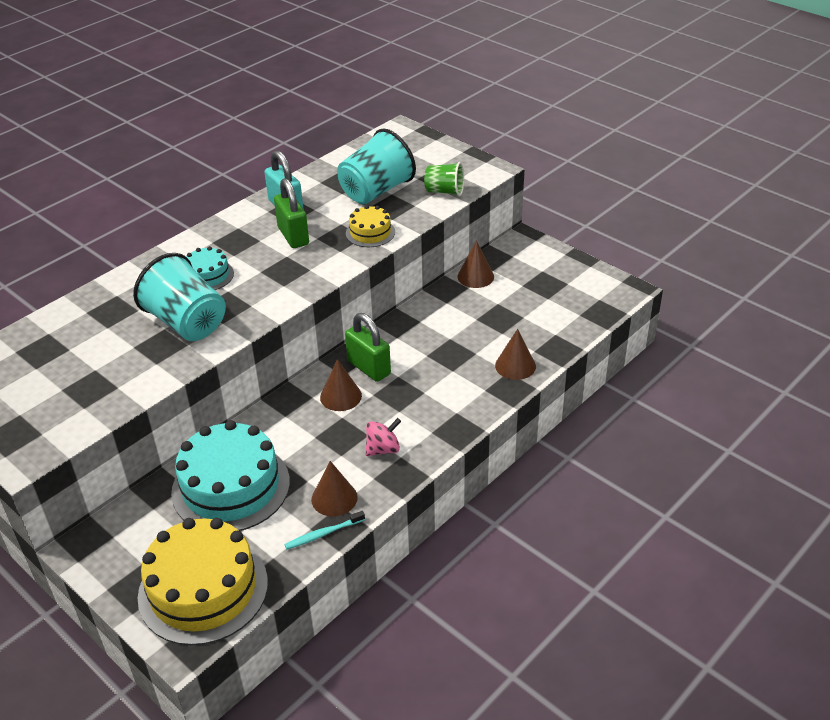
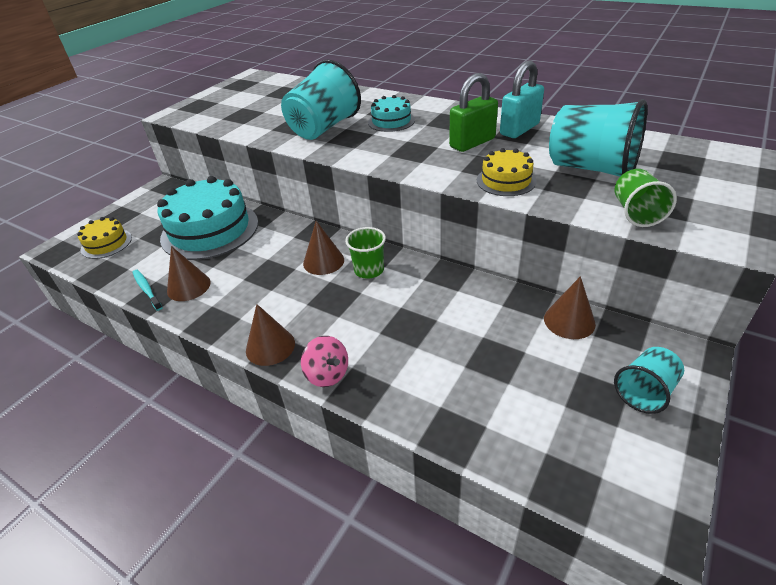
camera: 80 degrees right, 0 degrees up
(203, 589) = (106, 243): yellow cake -> yellow cake, size x0.50
(369, 368) = (369, 270): green padlock -> green cup
(383, 449) = (250, 304): pink spinning top -> pink spinning top (327, 374)
(515, 366) = (403, 390): brown cone -> brown cone (270, 346)
(546, 265) = (645, 392): none -> turquoise cup

